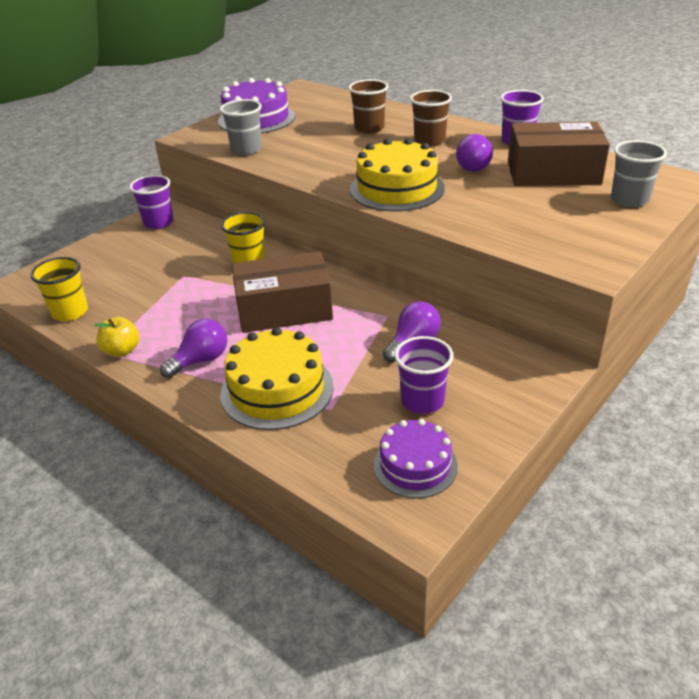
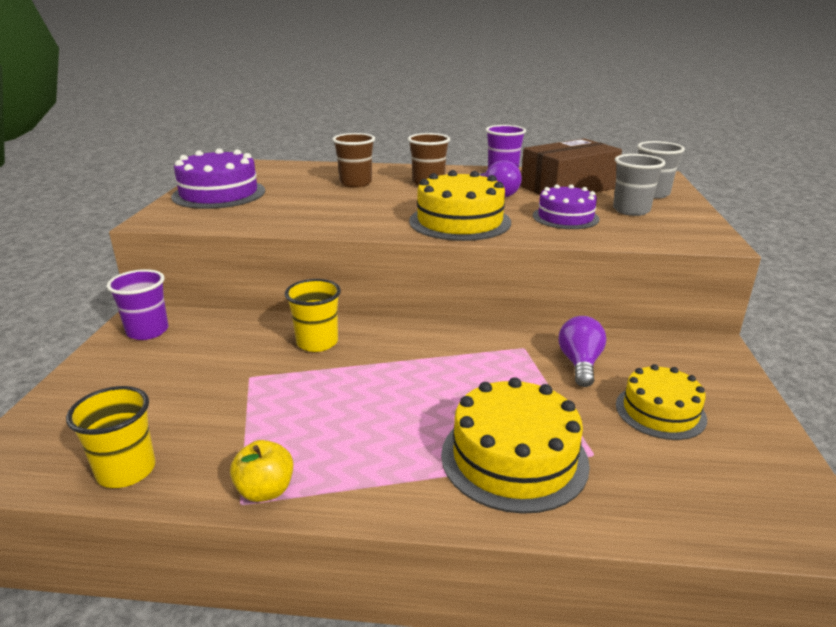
camera: 35 degrees left, 10 degrees down
(201, 360) = (386, 461): purple light bulb -> none
(246, 150) = (248, 220): grey cup -> grey cup (631, 210)
(284, 309) = (414, 374): brown box -> none
(415, 465) = (740, 474): purple cake -> purple cake (565, 217)
(422, 401) = (660, 411): purple cup -> yellow cake

